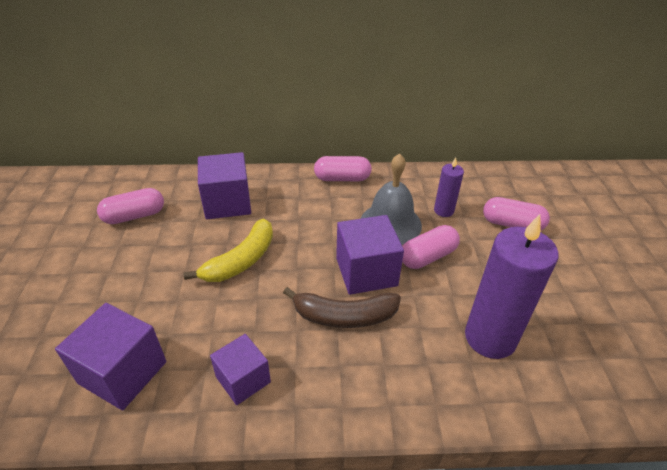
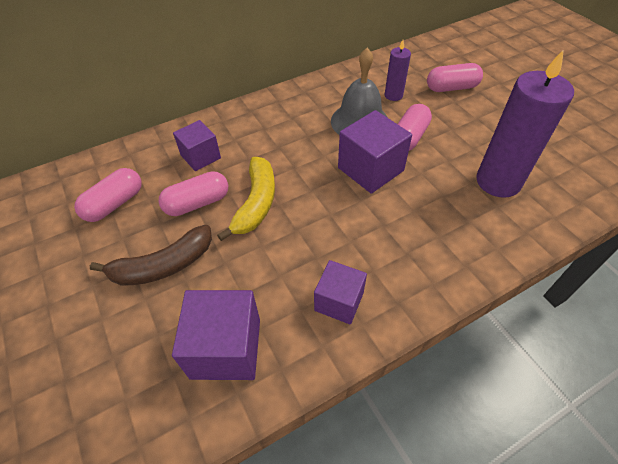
camera: 25 degrees left, 10 degrees up
(227, 203) = (200, 156): purple cube -> purple cube, size x0.65
(342, 178) = (290, 97): pink capsule -> pink capsule (197, 203)
(344, 316) = (380, 212): brown banana -> brown banana (163, 265)

